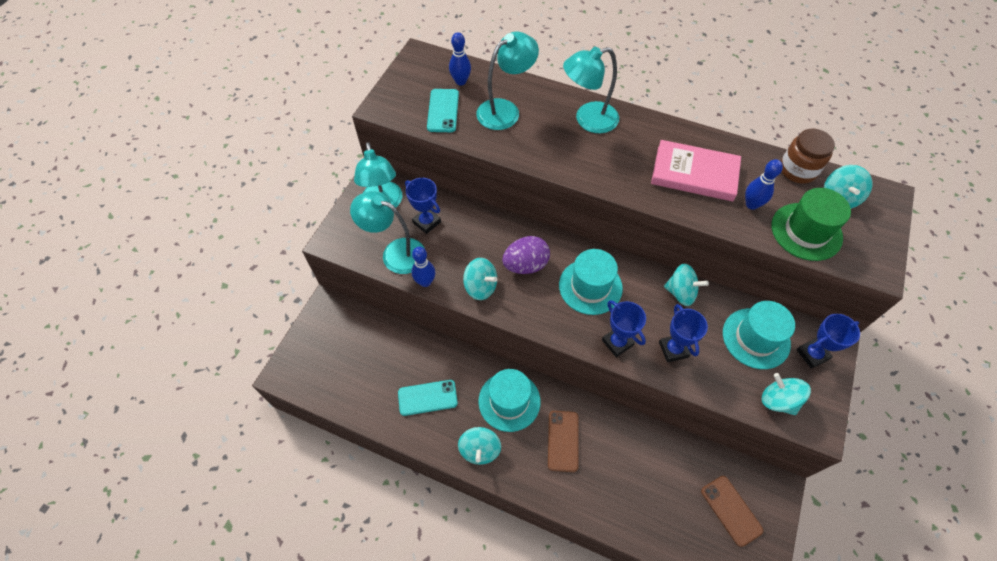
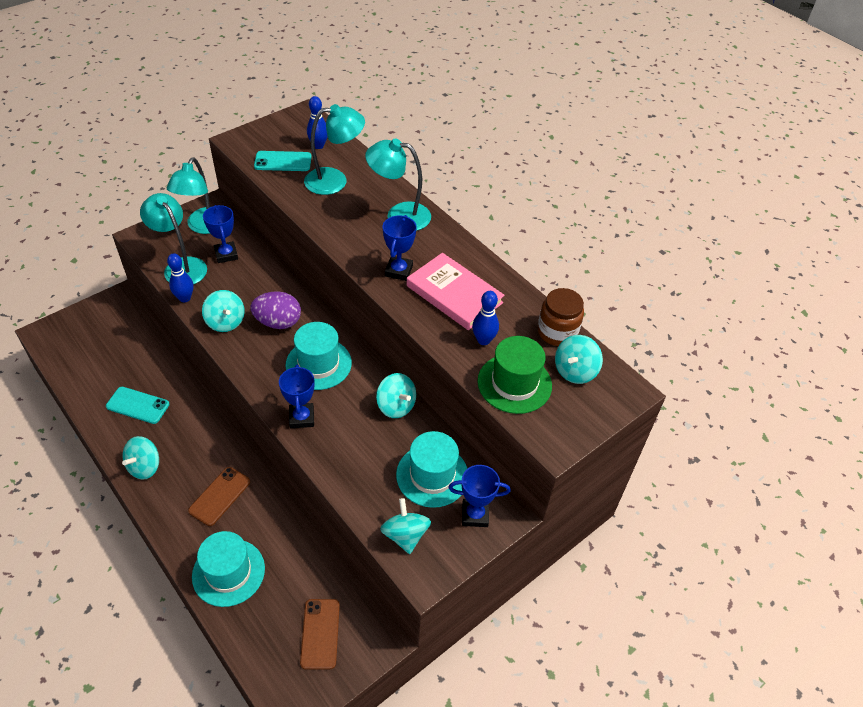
camera: 25 degrees right, 10 degrees down
(443, 111) = (283, 161): turquoise phone -> turquoise phone turned 60 degrees clockwise
(509, 401) = (201, 442): turquoise hat -> turquoise hat (228, 572)
(673, 349) = (346, 447): blue trophy -> blue trophy (398, 271)

